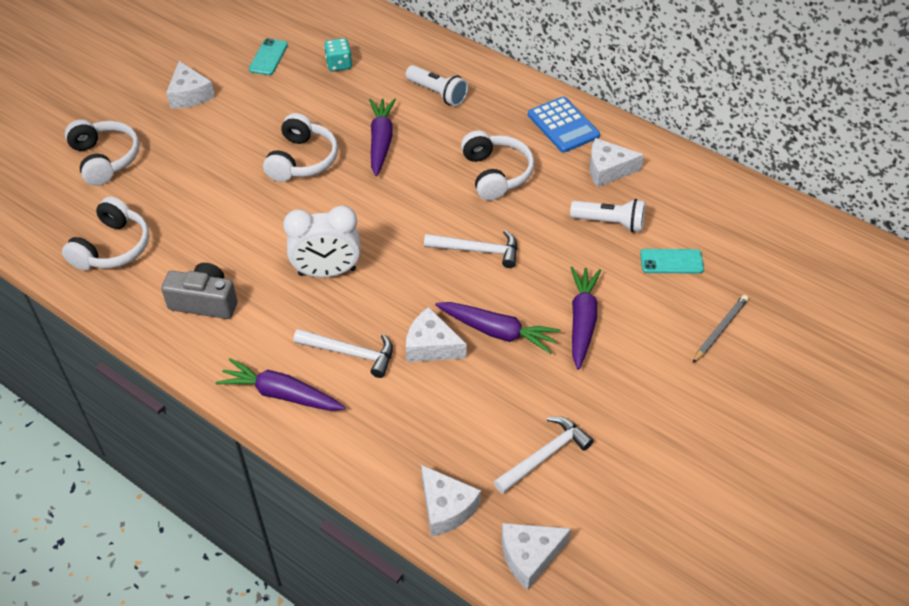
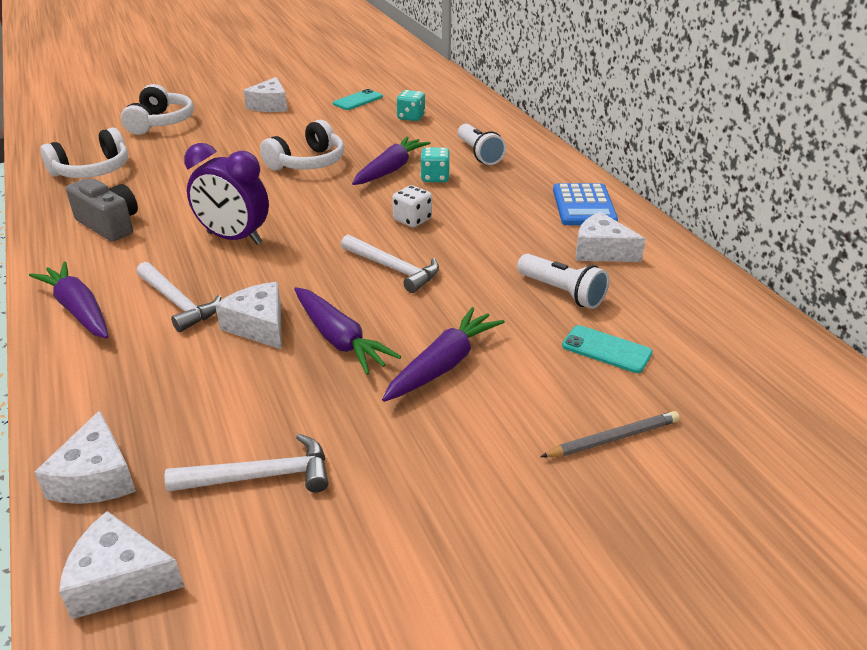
camera: 30 degrees right, 15 degrees down
(327, 272) = (234, 238): white clock -> purple clock
(425, 137) = (435, 178): none -> turquoise dice
(448, 193) = (412, 220): none -> white dice
(495, 174) = (475, 220): white headphones -> none

